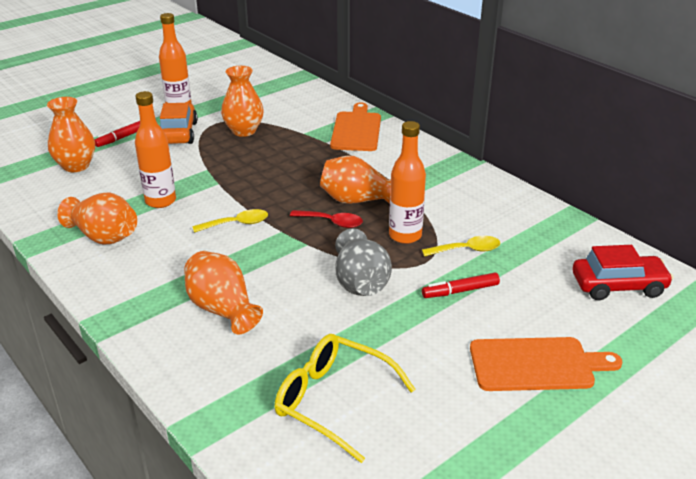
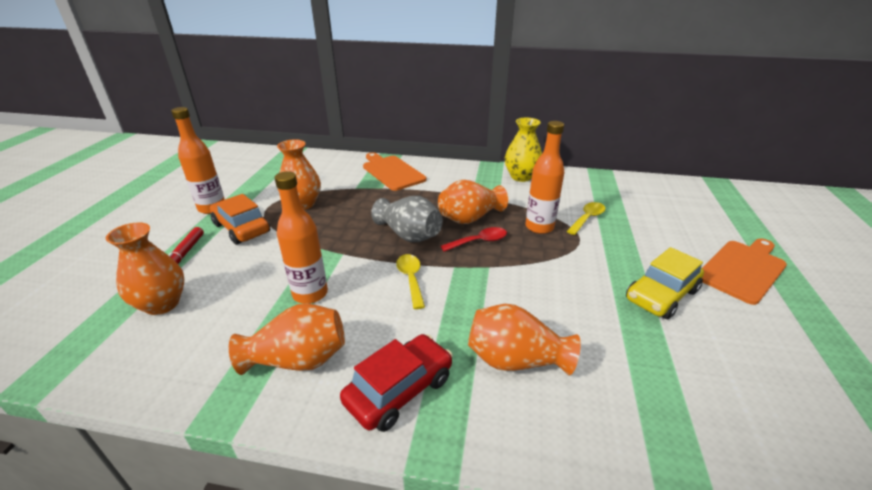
camera: 40 degrees left, 0 degrees up
(237, 224) = (411, 279): yellow spoon -> yellow spoon turned 45 degrees counterclockwise
(333, 401) = (711, 380): yellow glasses -> none
(360, 283) = (570, 275): grey vase -> grey vase (409, 235)
(409, 337) = (661, 295): none -> yellow car
(460, 291) = (629, 246): red marker -> none
(474, 184) = (521, 177): none -> yellow vase
(618, 286) = (686, 201): red car -> red car (399, 390)

